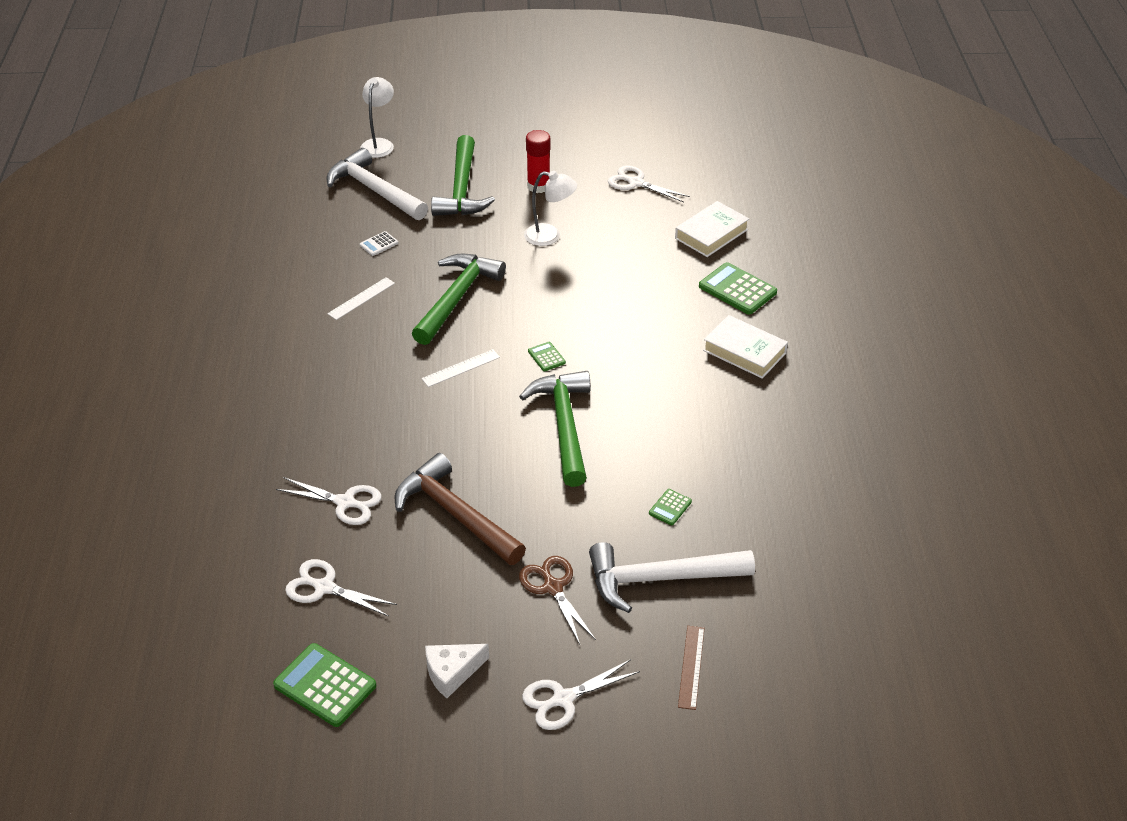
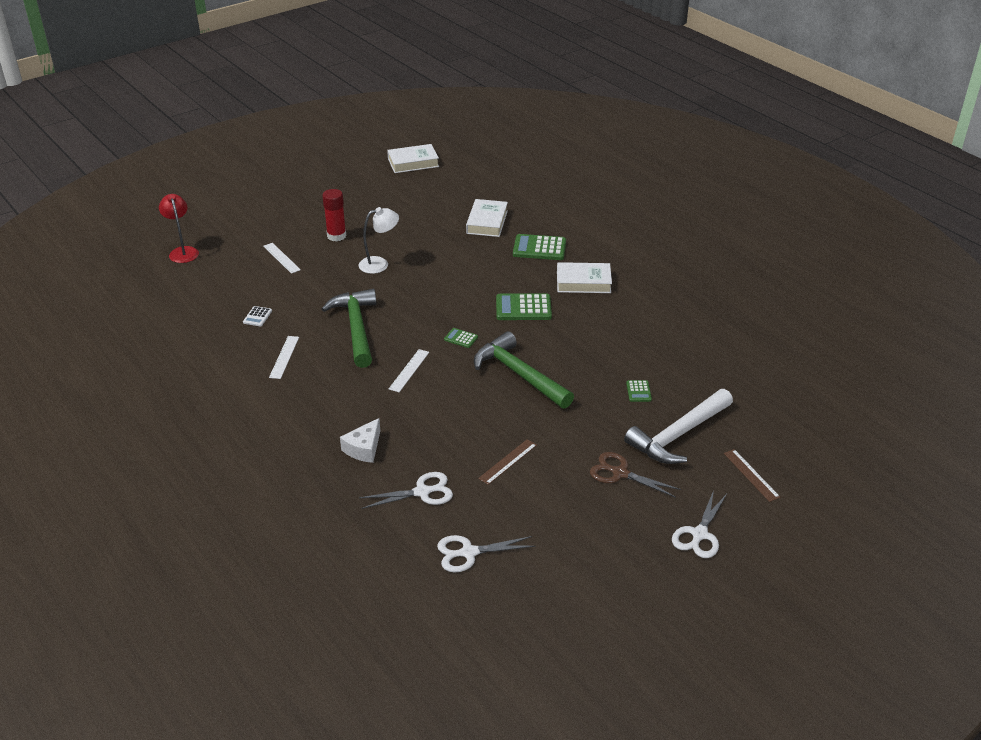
camera: 35 degrees left, 5 degrees down
(325, 685) = (540, 613): green calculator -> green calculator (523, 308)
(374, 190) = (214, 283): white hammer -> none
(379, 144) = (182, 251): white lamp -> red lamp
(452, 672) = (614, 558): white cheese -> white cheese (364, 448)
(455, 514) = (508, 462): brown hammer -> brown ruler
(462, 189) = (281, 258): green hammer -> white ruler
(636, 183) = (403, 210): white scissors -> none
(703, 130) = (413, 163): none -> white book

